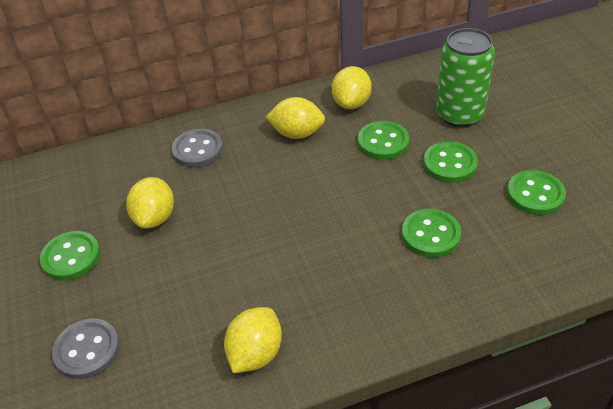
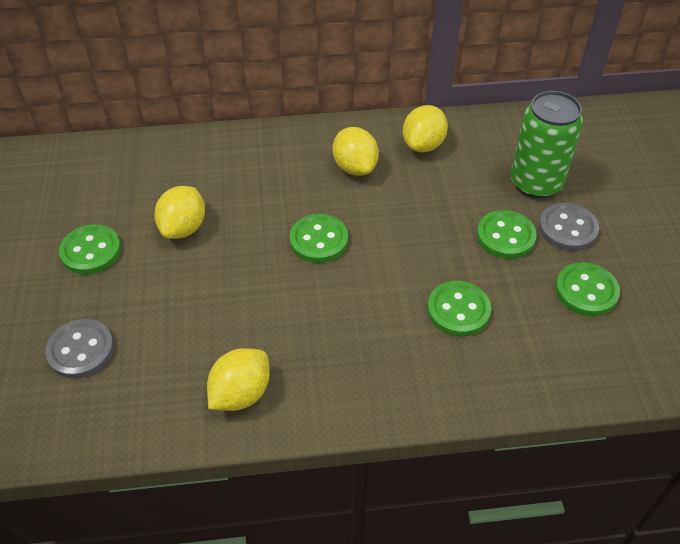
camera: 10 degrees right, 5 degrees up
(197, 150) = (247, 163): grey button -> grey button (567, 228)
(297, 133) = (355, 167): yellow lemon -> yellow lemon turned 45 degrees clockwise
(383, 142) = (442, 196): green button -> green button (319, 240)

